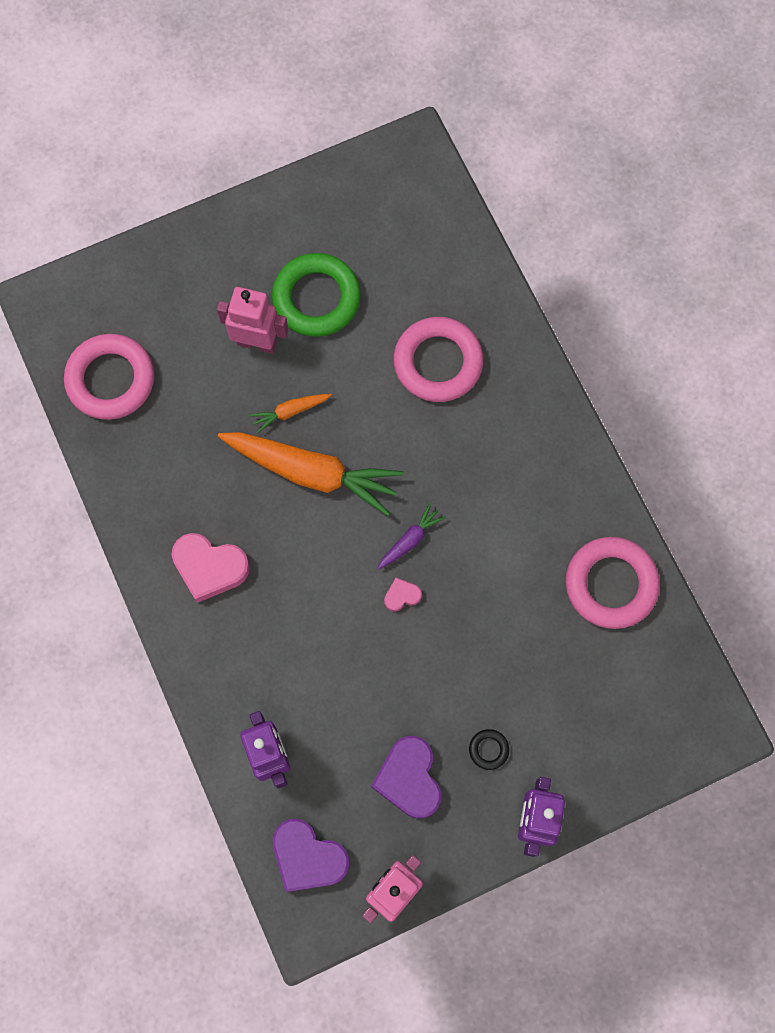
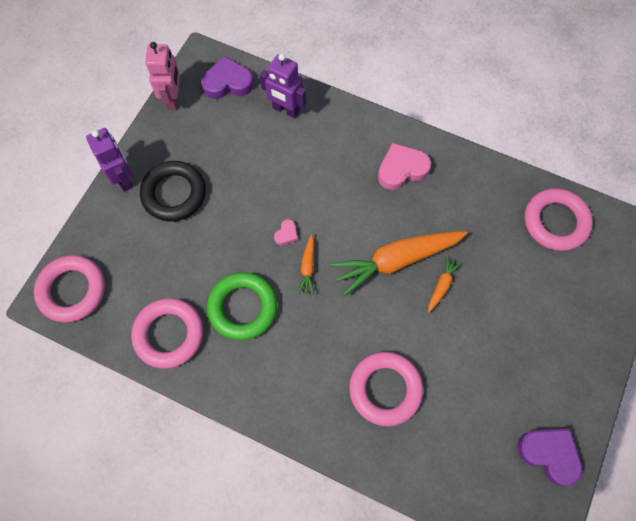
camera: 140 degrees right, 5 degrees down
(257, 343) = (501, 310): pink robot -> none
(316, 298) = (496, 368): green ring -> green ring (243, 307)
(409, 779) = (206, 150): purple heart -> purple heart (549, 454)
(410, 540) = (308, 267): purple carrot -> orange carrot
(488, 749) = (174, 194): black ring -> black ring, size x2.40
(683, 719) = (72, 290): none -> pink ring

